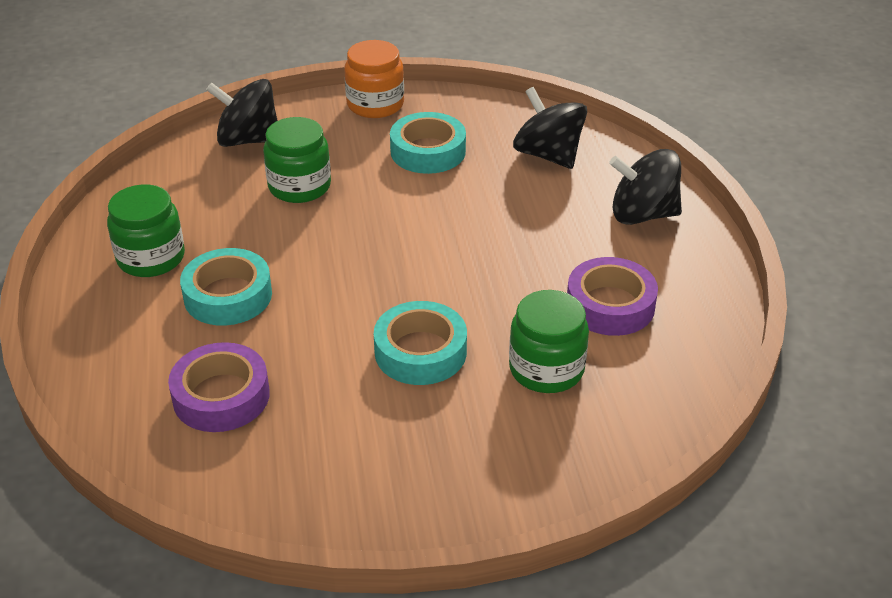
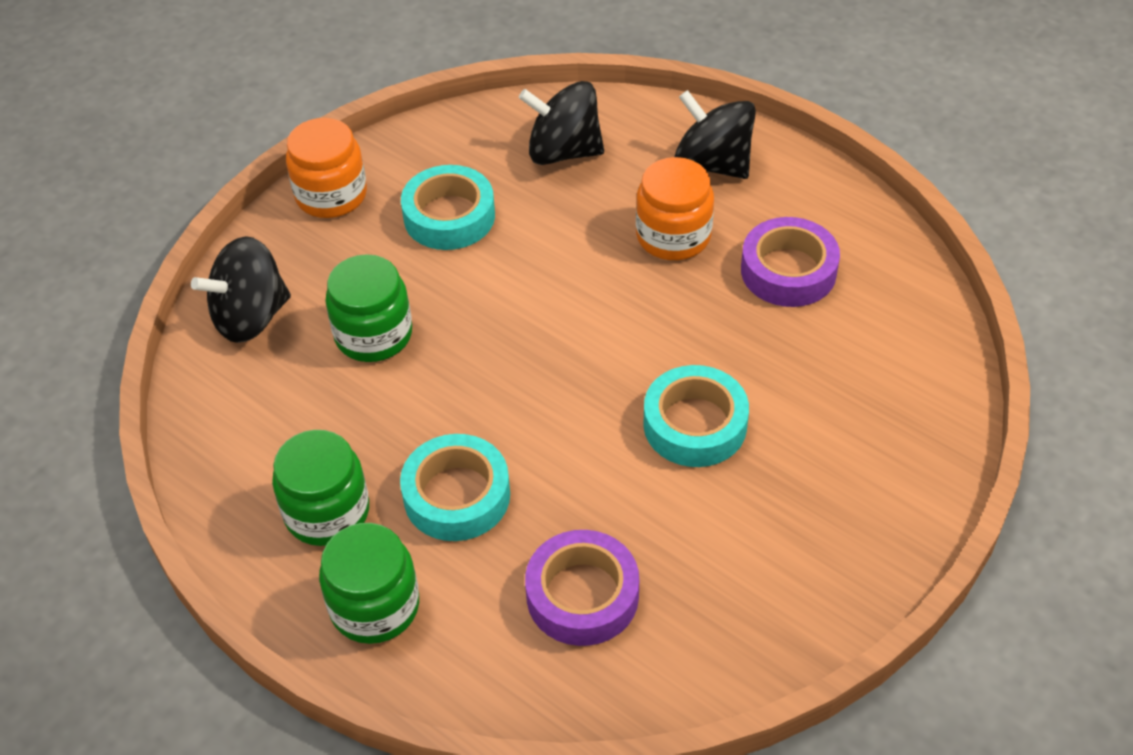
camera: 40 degrees left, 10 degrees up
(546, 369) = (810, 366): green jar -> green jar (375, 606)
(556, 240) = (673, 236): none -> orange jar
(642, 214) = (712, 164): black spinning top -> black spinning top turned 75 degrees clockwise

